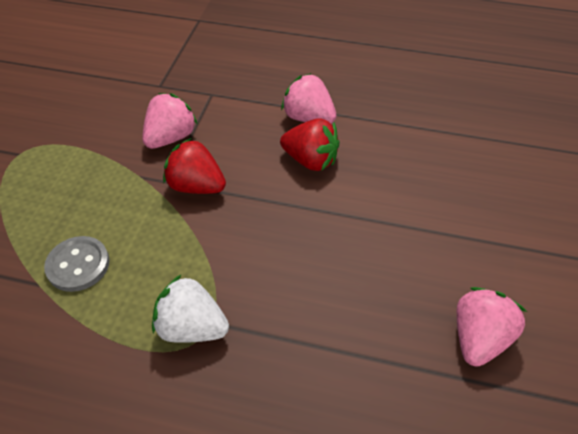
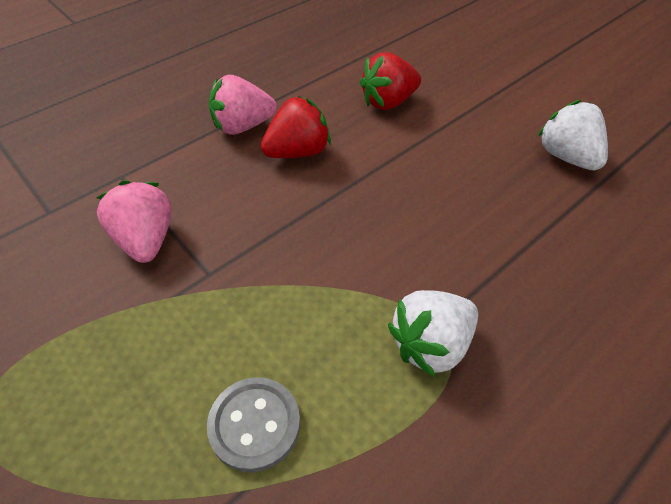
camera: 55 degrees left, 0 degrees up
(196, 186) = (243, 251): red strawberry -> red strawberry (388, 102)
(478, 338) = (566, 157): pink strawberry -> white strawberry

